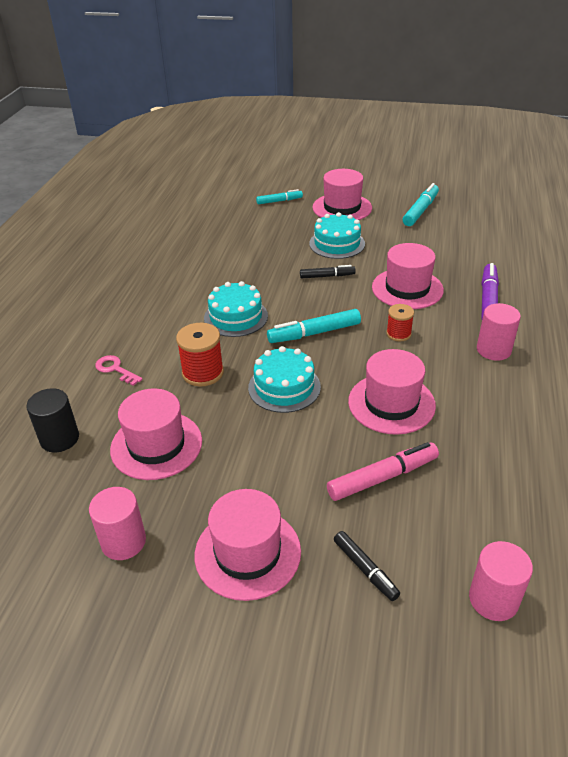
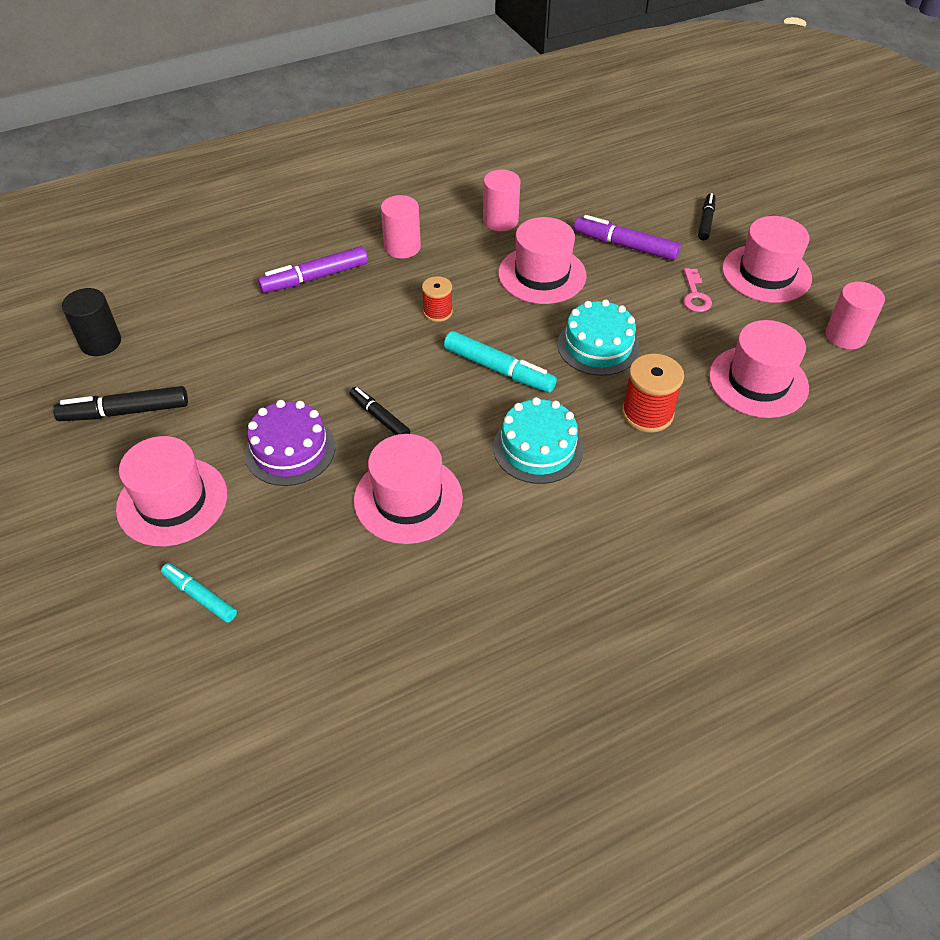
camera: 130 degrees left, 10 degrees up
(59, 438) = (839, 452): black cylinder -> black cylinder (100, 342)
(115, 369) = (725, 486): pink key -> pink key (695, 295)
(337, 244) = (290, 450): turquoise cake -> purple cake
(382, 477) = (625, 246): pink marker -> purple marker
(407, 289) = (346, 340): pink hat -> pink hat (408, 499)
(420, 210) = (125, 412): turquoise marker -> black marker
(493, 599) = (658, 170): pink cylinder -> pink cylinder (500, 221)

